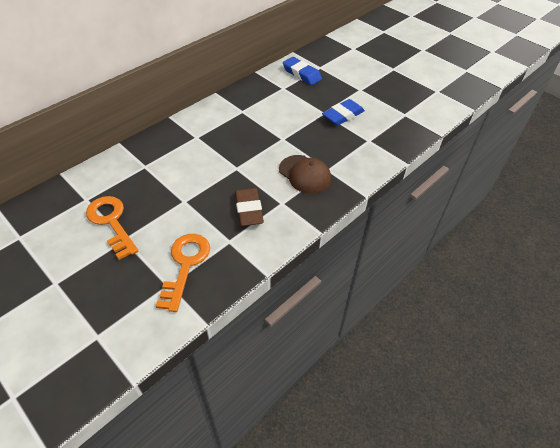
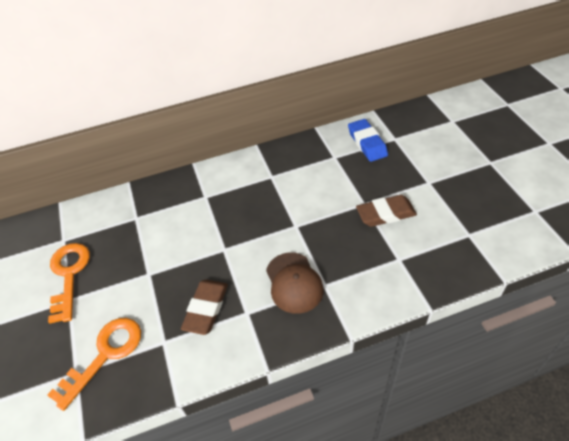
camera: 30 degrees right, 0 degrees up
(343, 115) = (385, 214): blue eraser -> brown eraser

